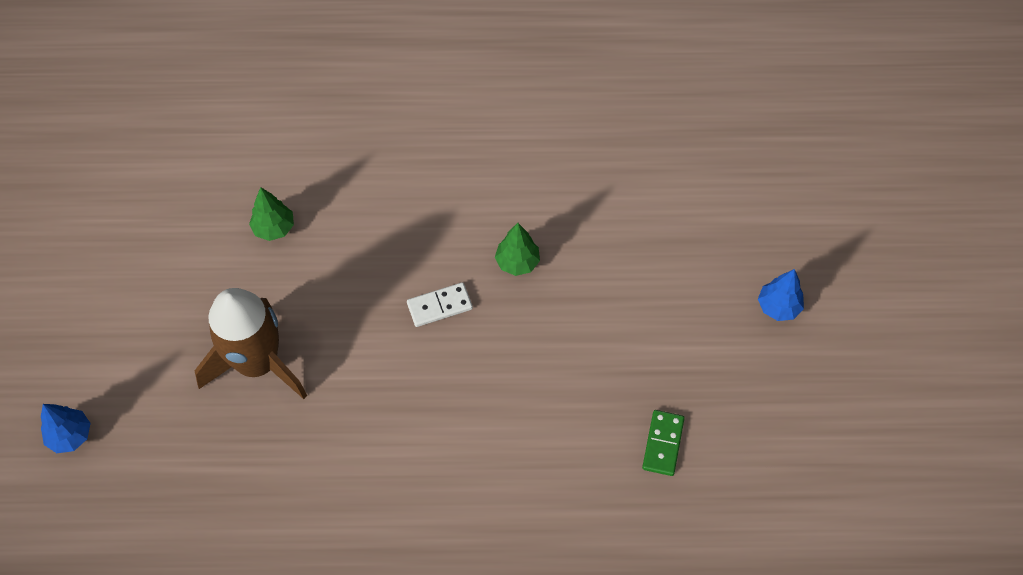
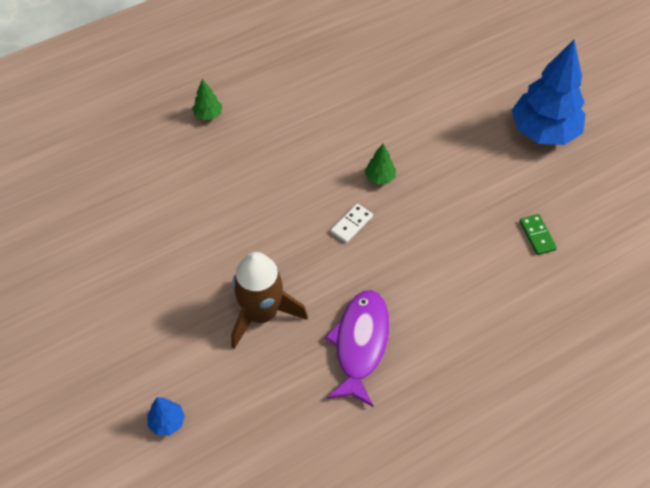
camera: 30 degrees left, 5 degrees down
(274, 228) = (213, 229): green tree -> green tree (208, 115)
(343, 463) = (360, 344): none -> purple fish
(778, 307) = (543, 132): blue tree -> blue tree, size x2.38

